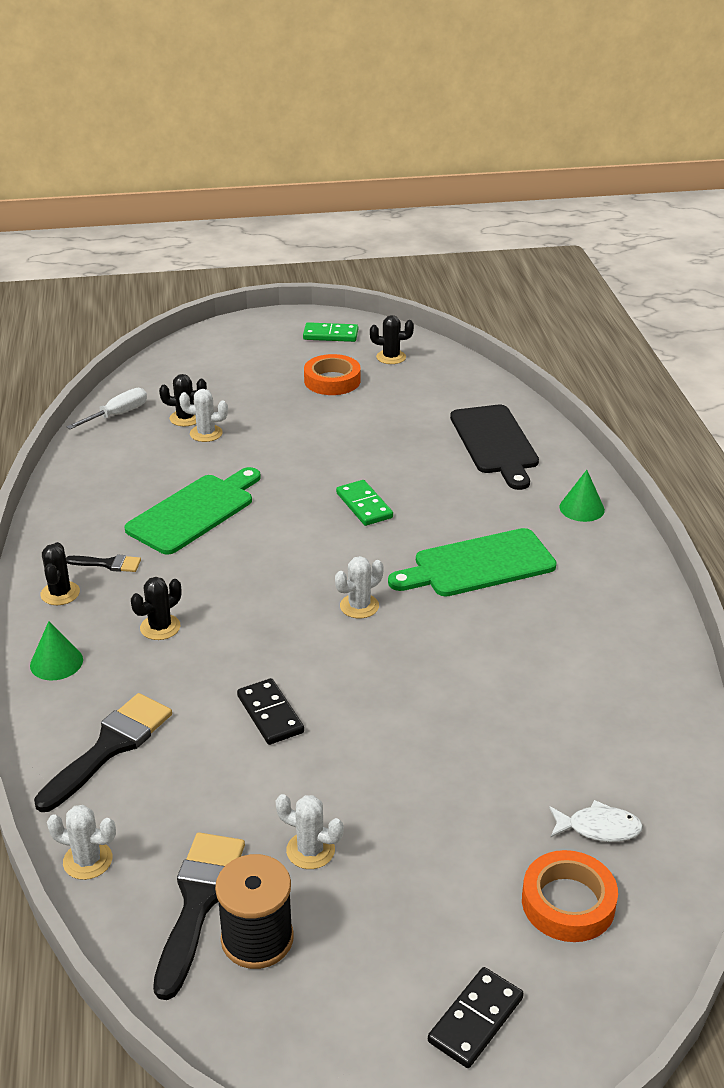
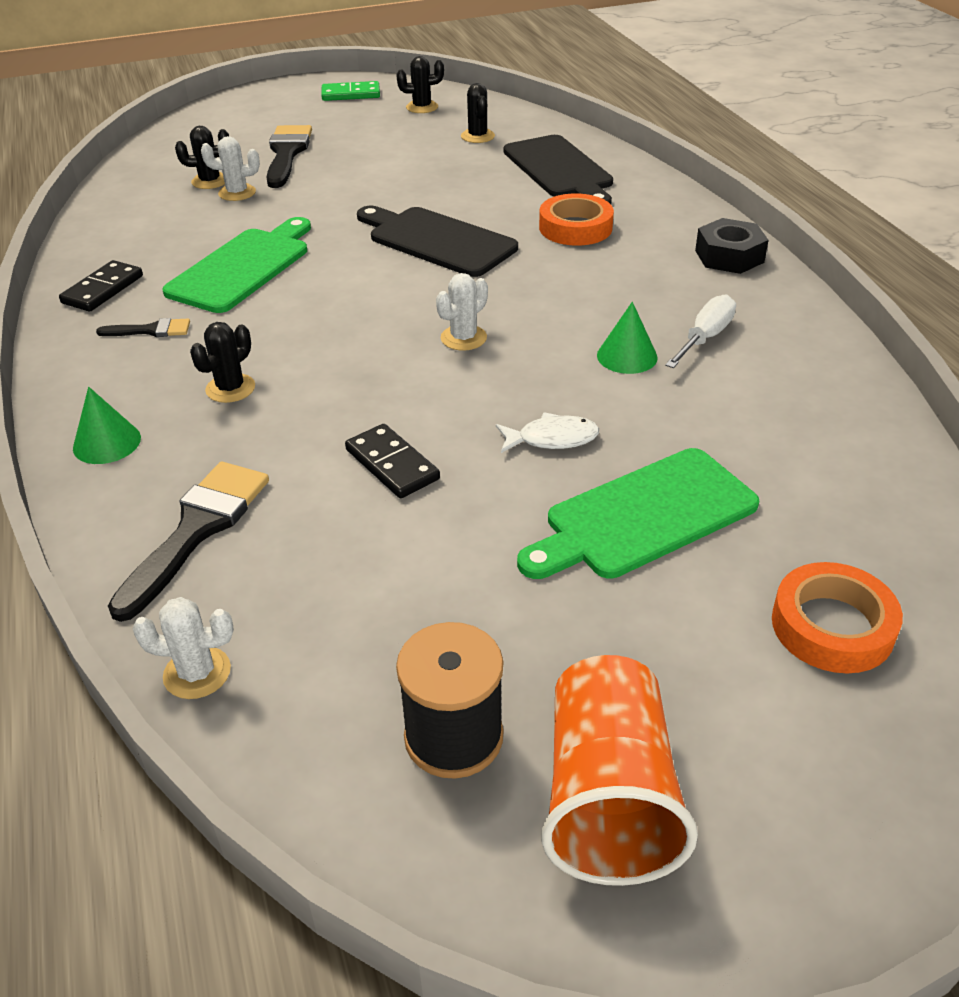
camera: 10 degrees left, 5 degrees up
(60, 593) = (97, 368): black cactus -> black cactus (477, 136)
(117, 415) = (130, 186): white screwdriver -> white screwdriver (704, 338)
(198, 902) = (361, 702): black brush -> black brush (287, 153)
(310, 850) = (490, 614): white cactus -> none
(332, 381) = (365, 133): orange tape -> orange tape (575, 227)
(353, 1001) = (608, 798): none -> orange cup
(364, 505) = (437, 240): green domino -> black cutting board
(475, 1019) = (776, 793): black domino -> black domino (103, 289)
(478, 565) = (584, 282): green cutting board -> green cutting board (643, 516)
(582, 508) = (675, 218): green cone -> green cone (627, 356)
(598, 828) = (831, 534): white fish -> white fish (552, 439)
(615, 555) = (729, 256): none -> black nut

